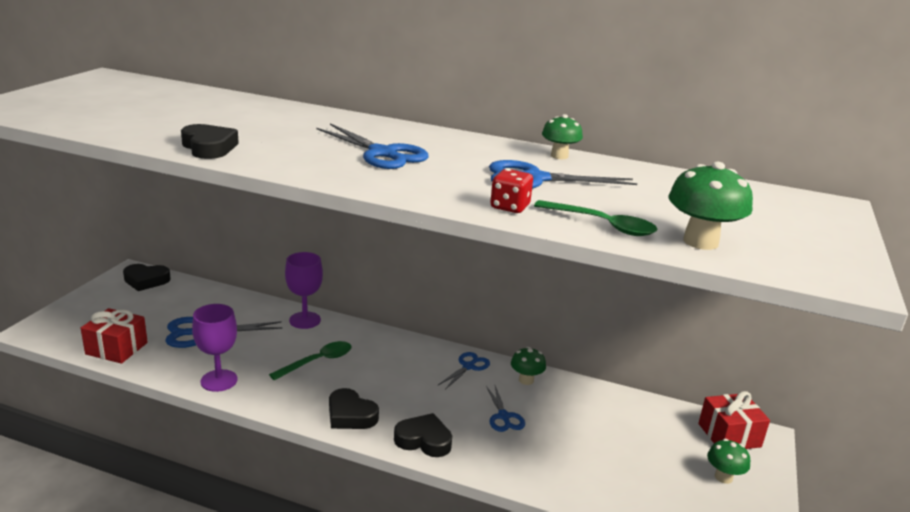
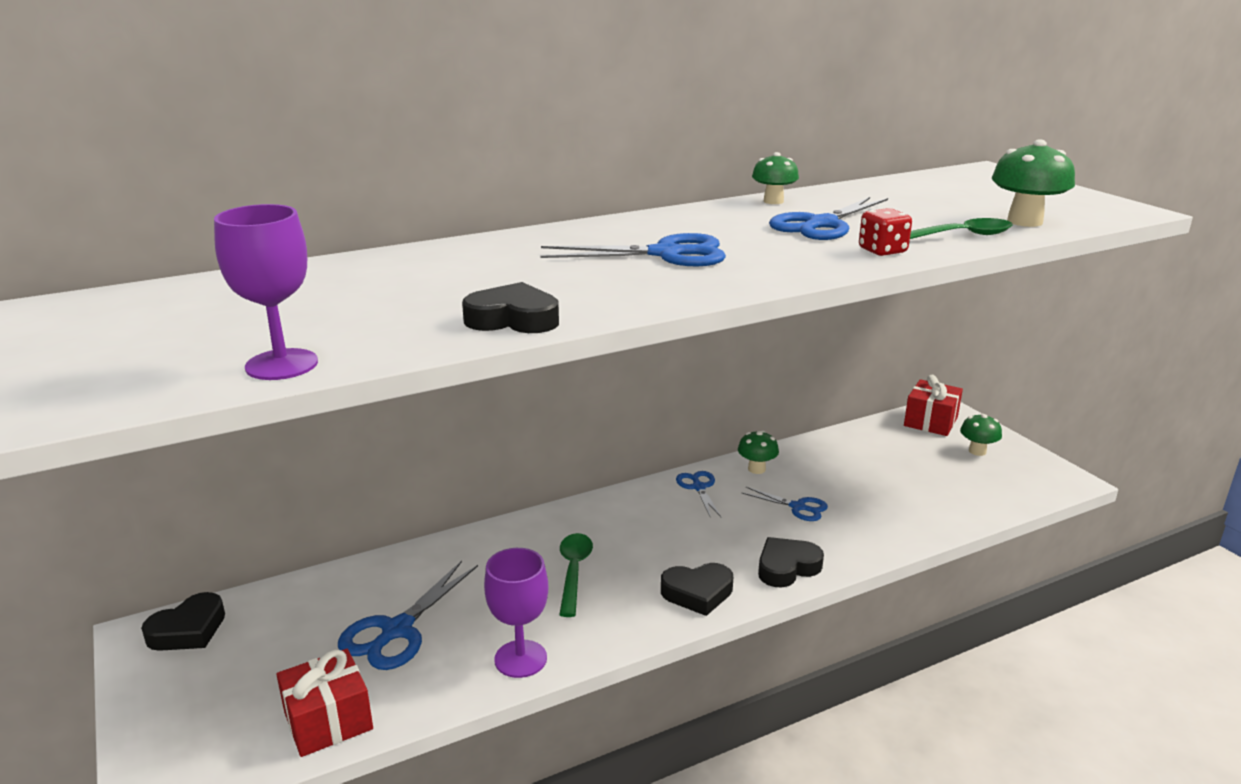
camera: 45 degrees left, 0 degrees up
(305, 320) = (479, 545): purple goblet -> purple goblet (281, 365)

